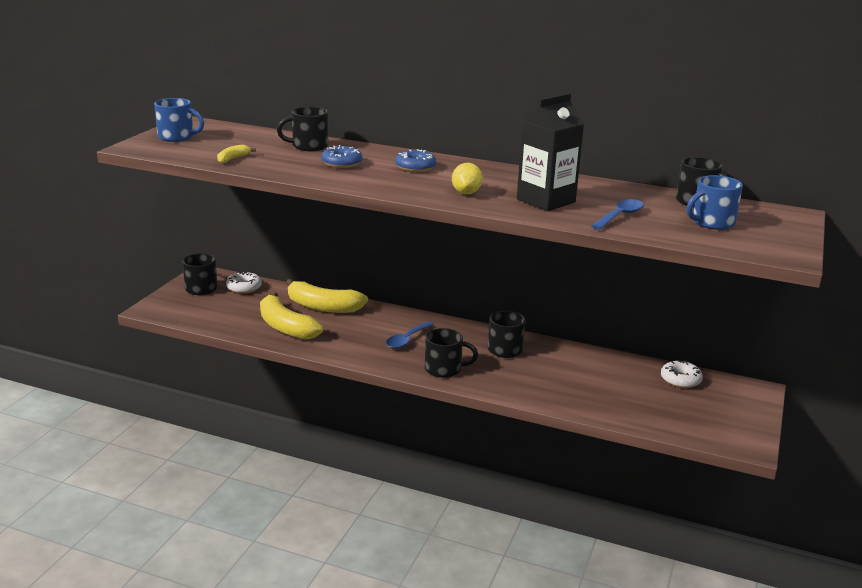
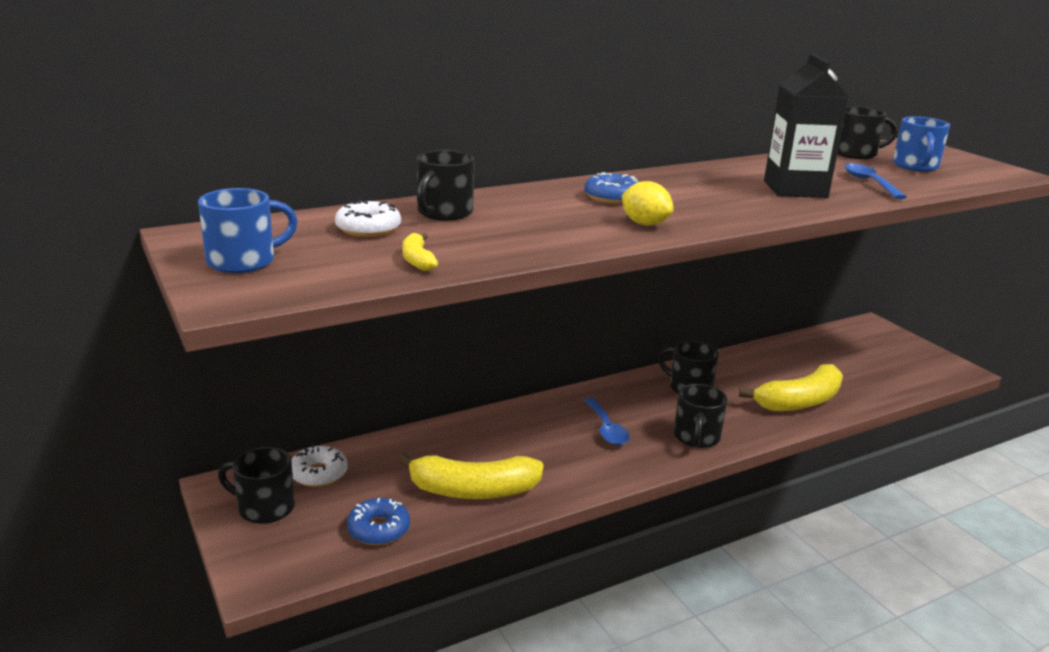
camera: 50 degrees left, 0 degrees up
(323, 307) = (457, 442): yellow banana -> yellow banana (799, 401)
(342, 163) = (541, 219): blue donut -> blue donut (378, 529)
(444, 369) = (696, 437): black mug -> black mug turned 150 degrees clockwise
(466, 193) = (731, 205): yellow lemon -> yellow lemon (645, 224)
(680, 380) = (828, 343): white donut -> white donut (368, 228)

